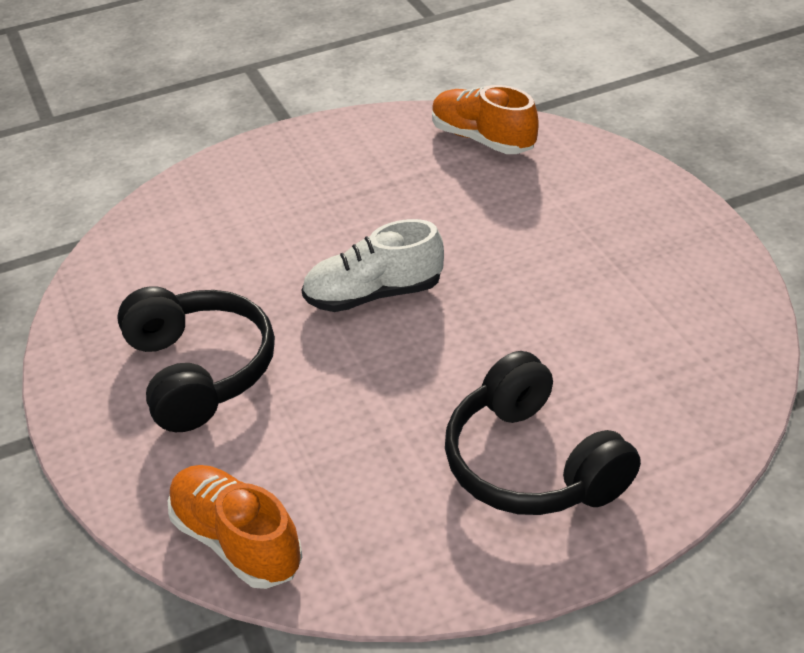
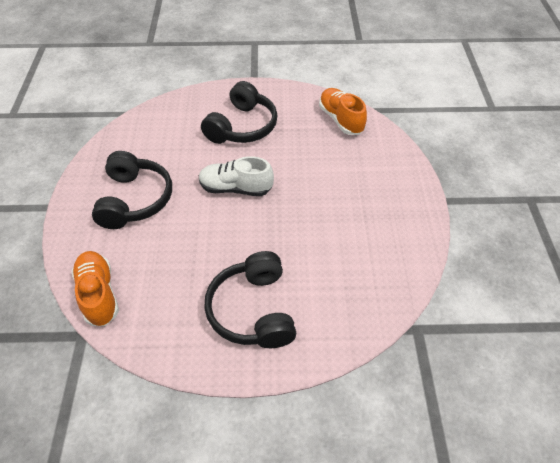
camera: 20 degrees right, 10 degrees up
(319, 199) = (242, 126): none -> black headphones

